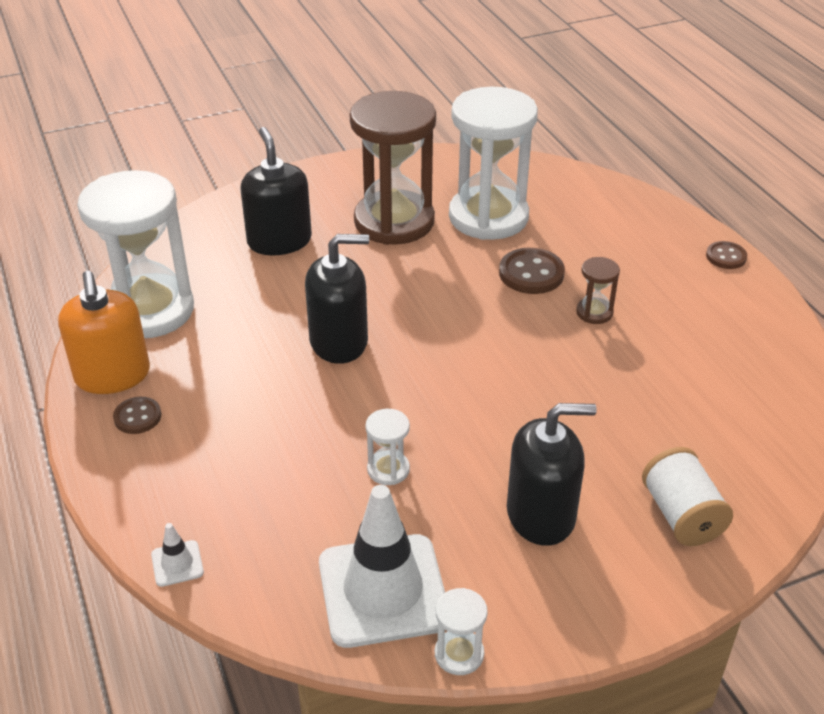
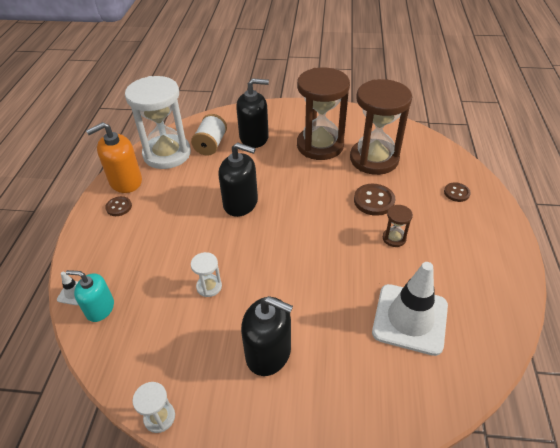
camera: 30 degrees right, 5 degrees up
(112, 375) = (125, 181): orange soap dispenser -> orange soap dispenser turned 45 degrees clockwise
(242, 566) = (100, 308): none -> turquoise soap dispenser
(279, 241) = (254, 138): black soap dispenser -> black soap dispenser turned 75 degrees clockwise
(383, 590) = (152, 357): white traffic cone -> white traffic cone (410, 319)
(488, 217) = (374, 159): white hourglass -> brown hourglass
(681, 515) = (351, 394): white spool -> white spool (211, 145)
(726, 257) = (507, 232): brown button -> brown button (456, 193)

